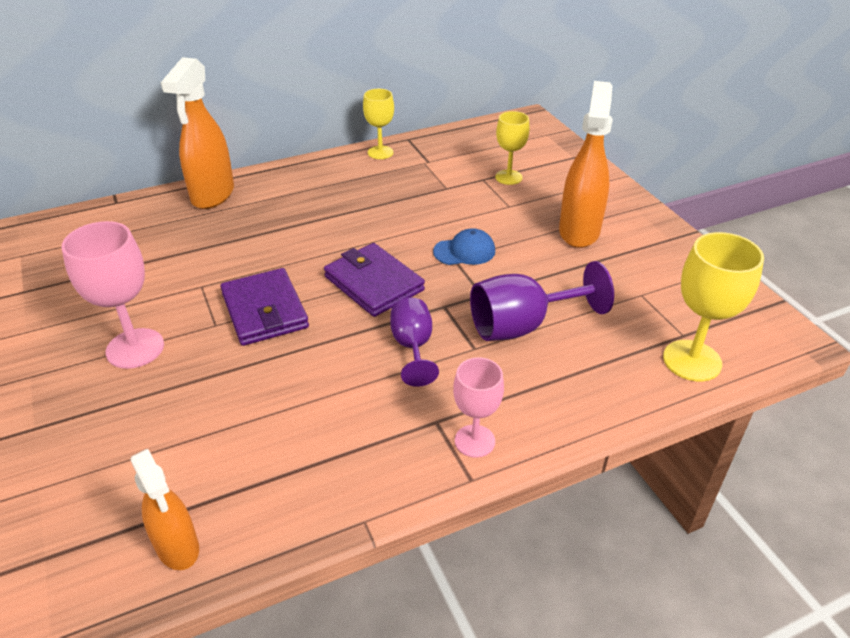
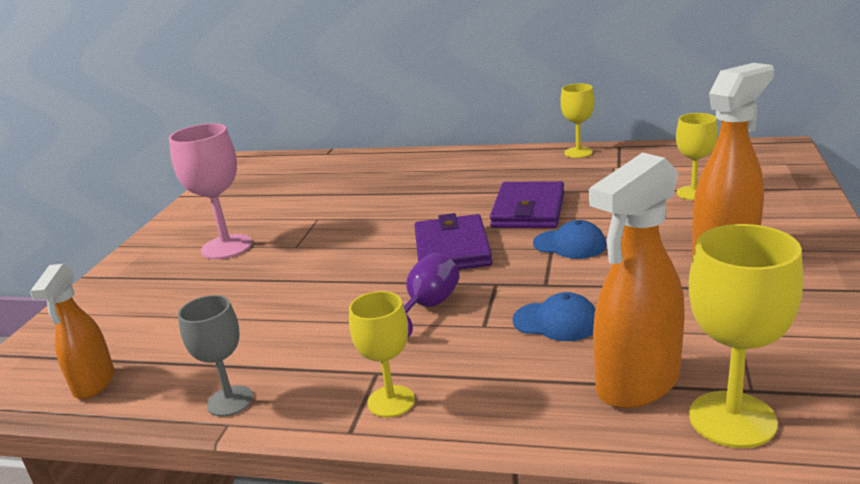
camera: 40 degrees right, 15 degrees down
(212, 195) = (398, 160): orange spray bottle -> orange spray bottle (637, 384)
(265, 311) = (341, 246): purple wallet -> purple wallet (528, 210)
(341, 500) = (230, 401): none -> grey goblet
(474, 441) = (391, 401): pink goblet -> yellow goblet
(522, 326) = (556, 321): purple goblet -> blue cap

